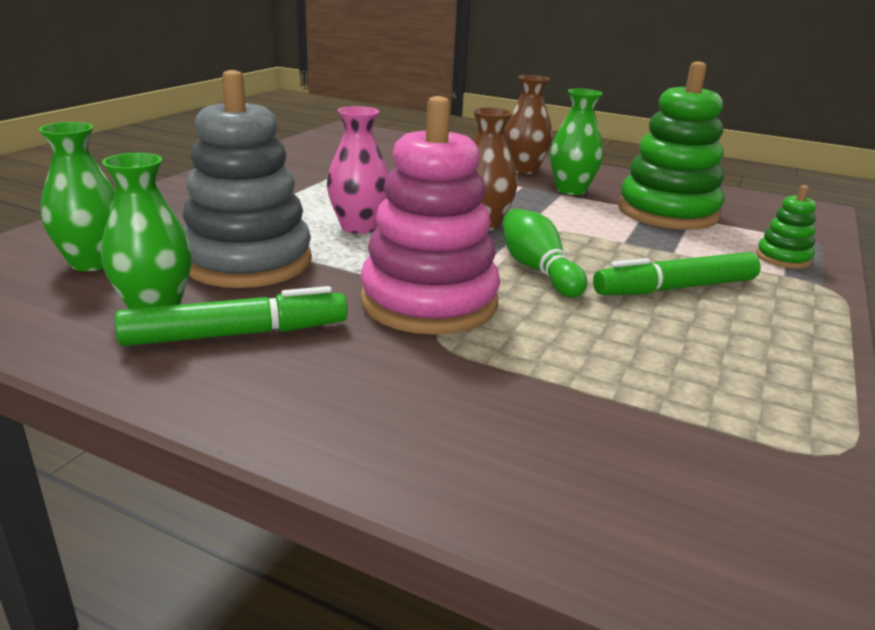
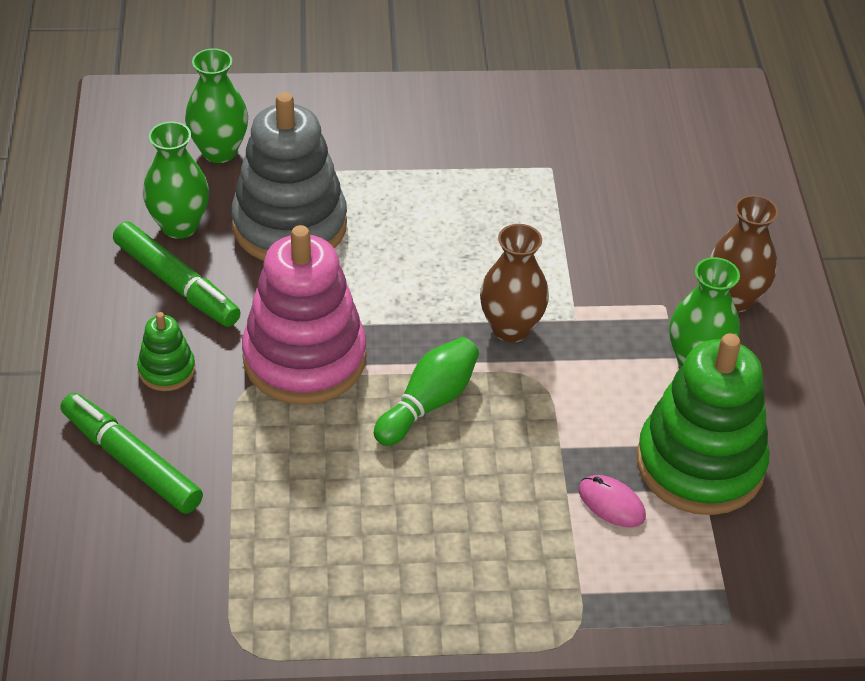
camera: 60 degrees right, 20 degrees up
(359, 227) = (420, 251): pink vase -> none
(675, 288) = (469, 510): green marker -> green marker (131, 461)
(692, 243) = (611, 503): none -> pink mouse
(783, 258) = (635, 587): green stacking toy -> green stacking toy (167, 370)

